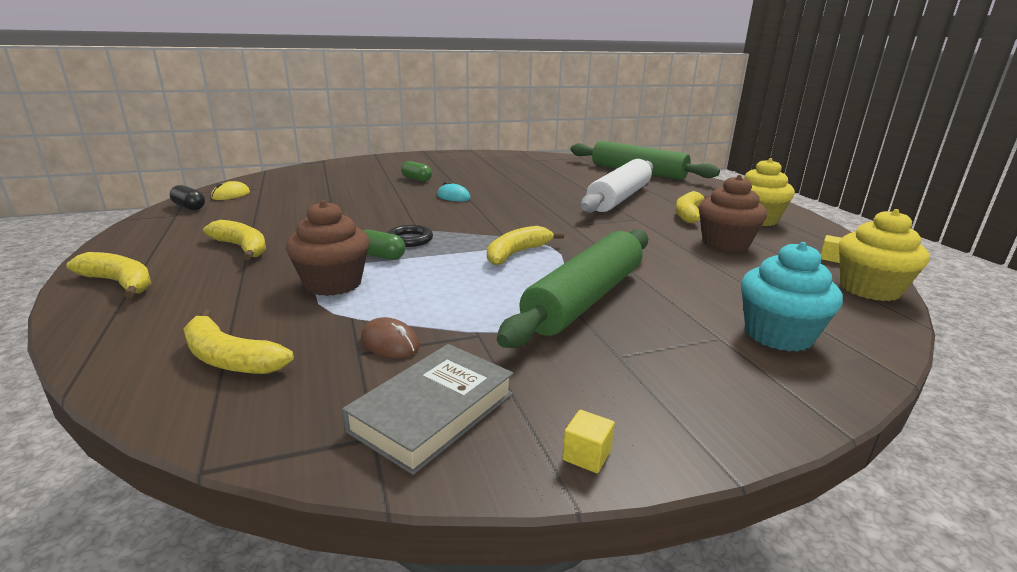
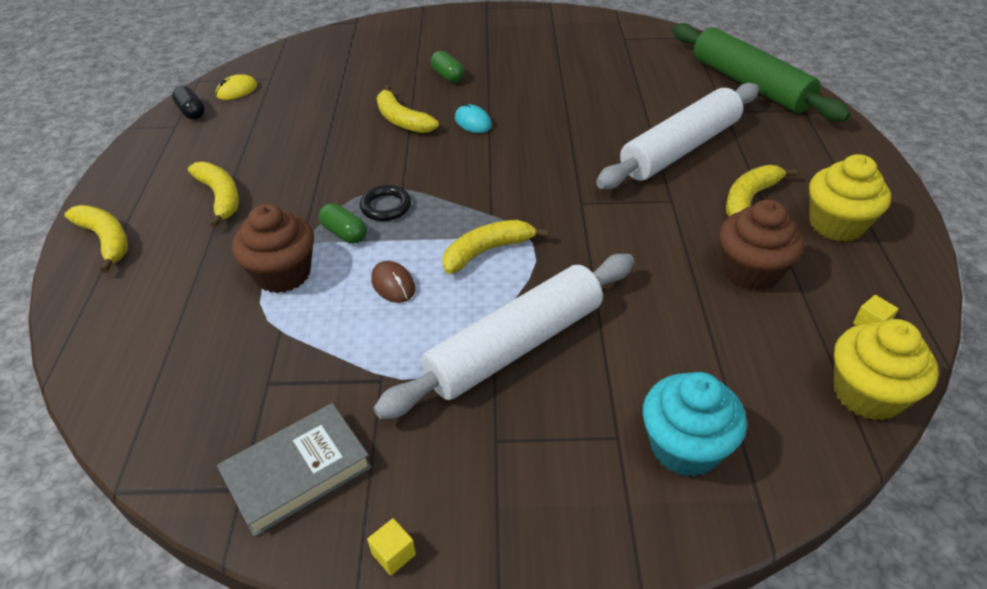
camera: 20 degrees right, 20 degrees up
(230, 358) = (166, 367): yellow banana -> yellow banana (402, 120)
(390, 343) = (299, 375): brown mouse -> brown mouse (393, 284)
(585, 299) = (515, 346): green rolling pin -> white rolling pin

